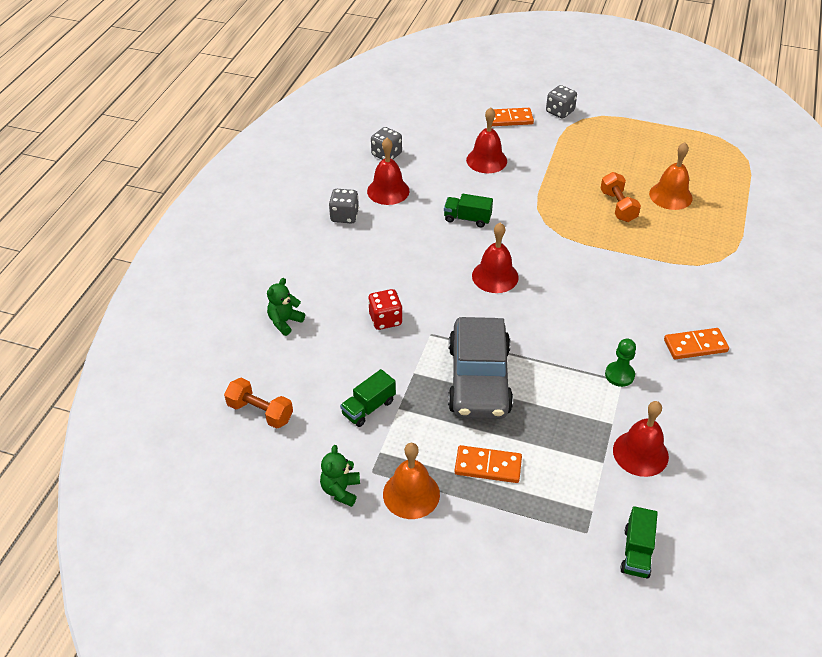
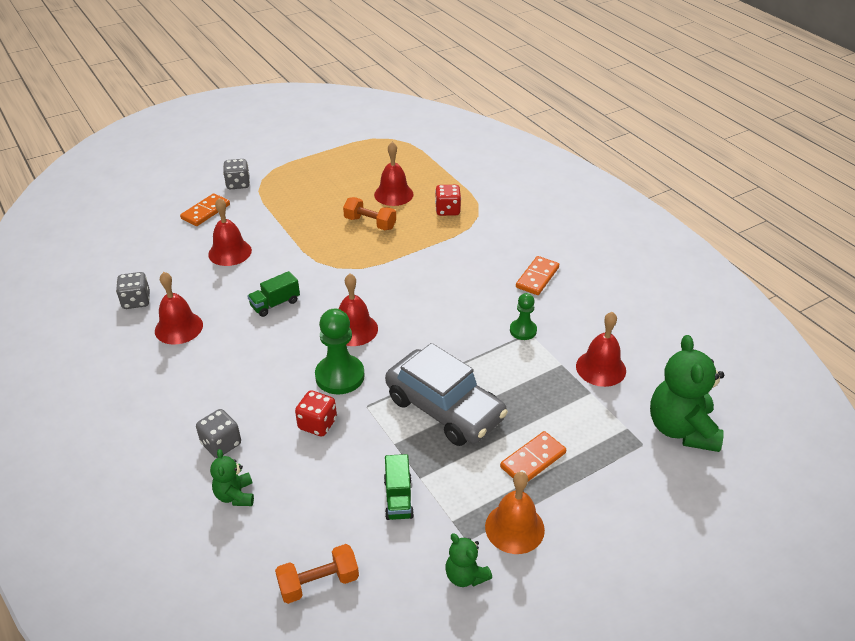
camera: 50 degrees left, 5 degrees down
(344, 216) = (167, 373): grey dice -> grey dice (221, 444)
(441, 300) = (340, 376): none -> green pawn
(636, 552) = (681, 429): green truck -> green teddy bear
(670, 195) = (393, 194): orange bell -> red bell
(698, 238) = (447, 210): none -> red dice

